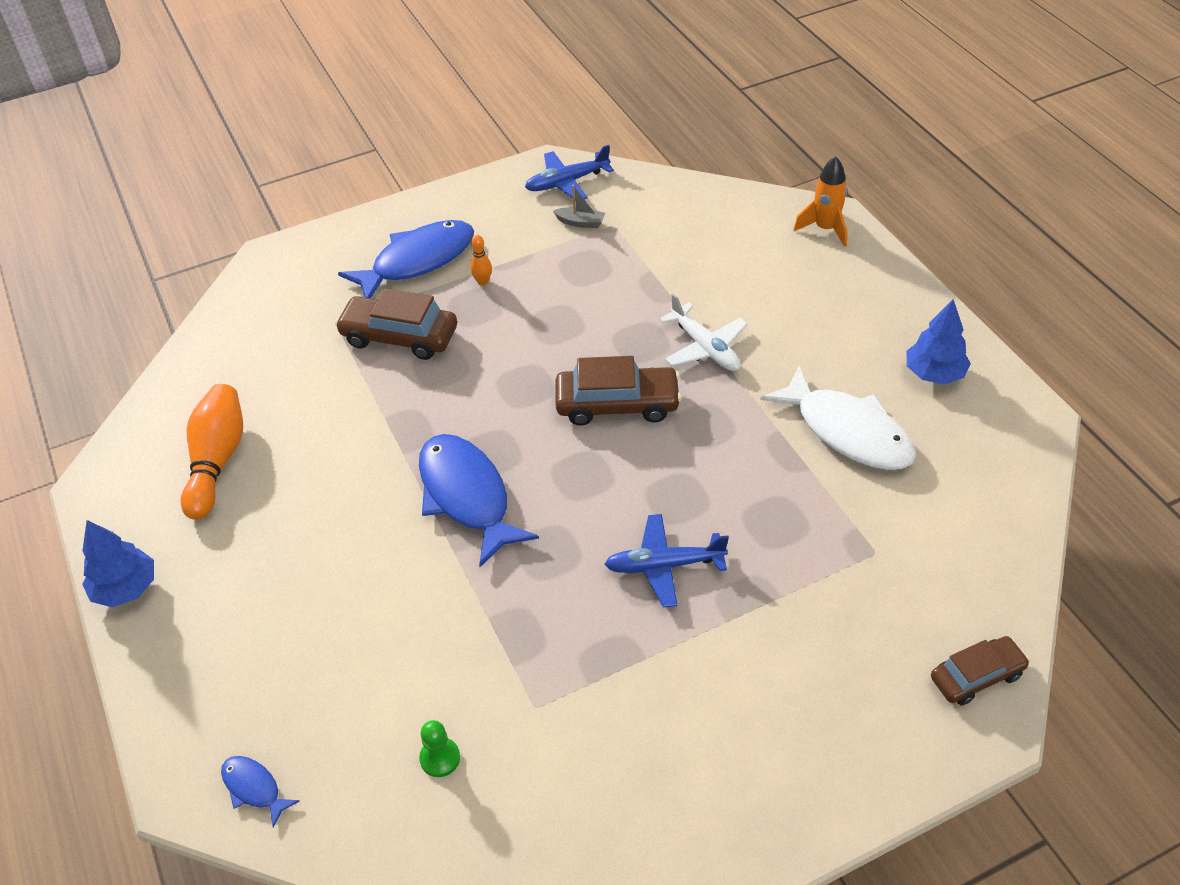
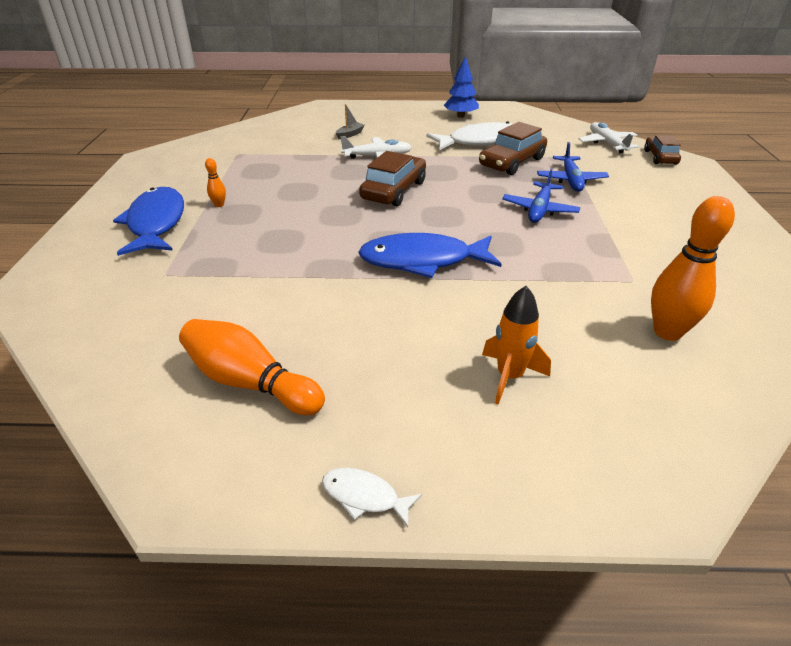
camera: 65 degrees left, 10 degrees down
(126, 588) = (364, 496): blue tree -> white fish
(254, 788) = (674, 447): blue fish -> none
(399, 336) = (225, 249): brown car -> brown car (512, 162)
(440, 758) = (667, 332): green pawn -> orange bowling pin
(567, 182) = (173, 156): blue plane -> blue plane (571, 180)
(580, 222) = (217, 162): grey boat -> grey boat (350, 134)
(825, 229) = (329, 109): orange rocket -> orange rocket (509, 376)
(977, 590) = (607, 144): none -> white plane

